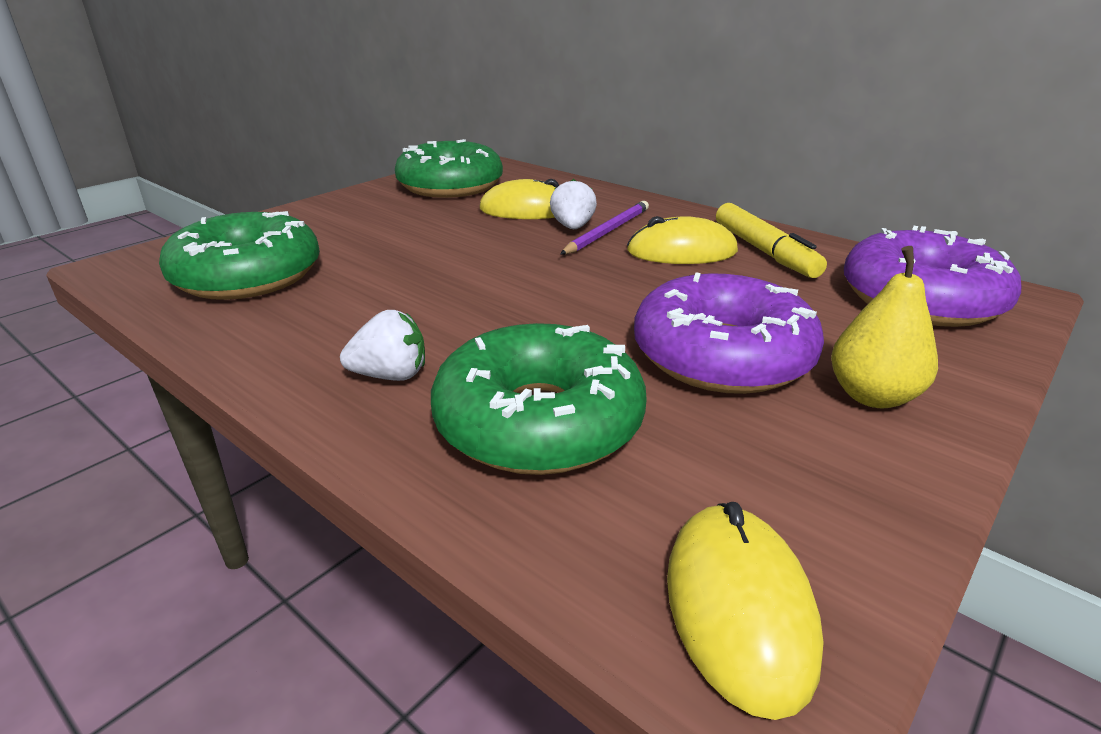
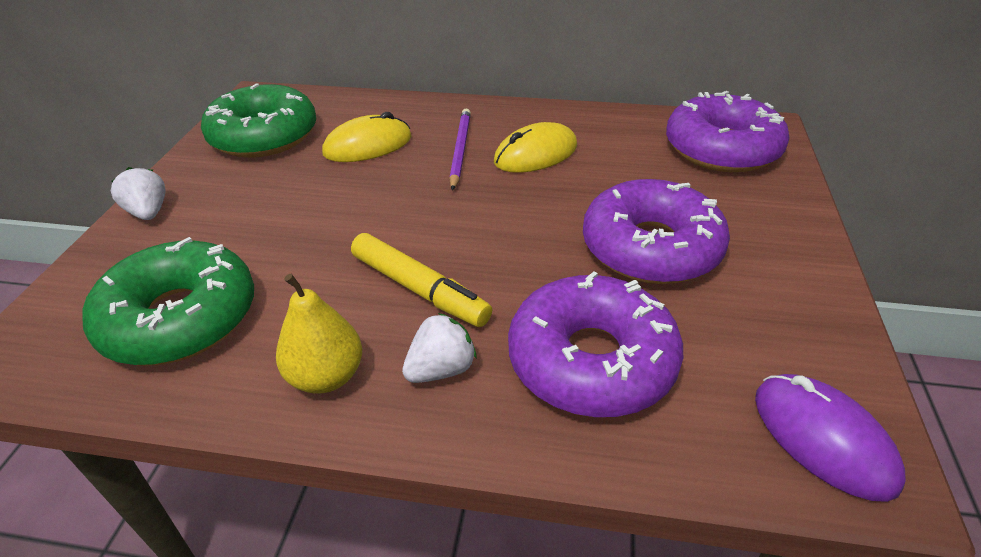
camera: 30 degrees left, 10 degrees up
(539, 422) = (591, 360): green donut -> purple donut
(573, 227) = (427, 154): white strawberry -> white strawberry (148, 212)
(738, 607) = (823, 438): yellow mouse -> purple mouse
(764, 251) = (592, 135): yellow marker -> yellow marker (419, 289)
(872, 396) = (760, 245): yellow pear -> yellow pear (326, 376)

